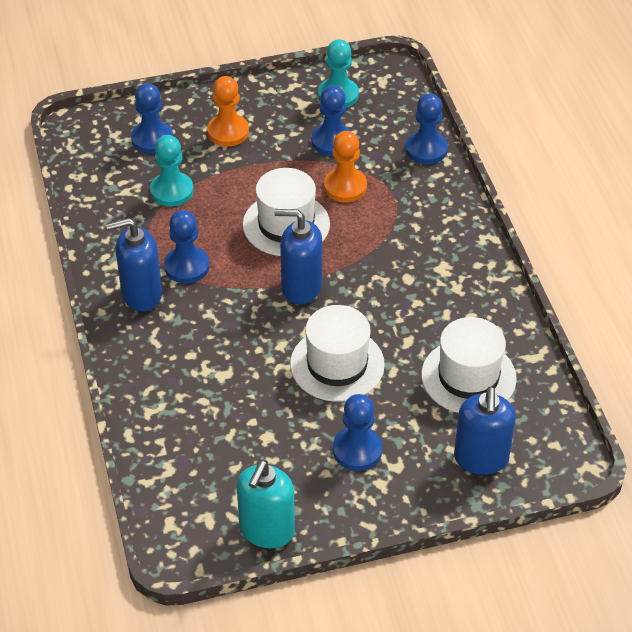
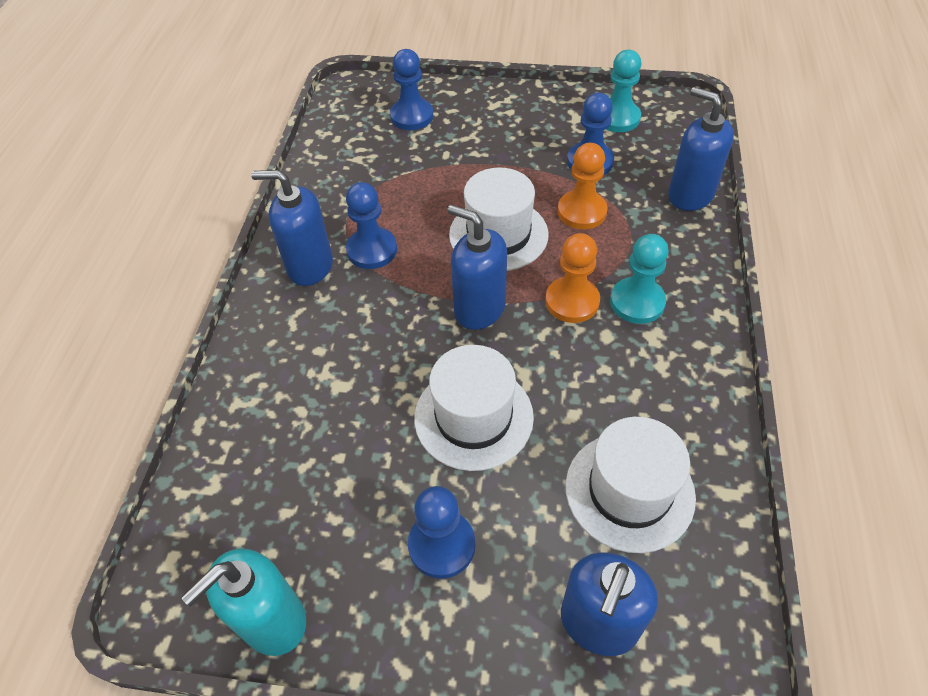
camera: 25 degrees right, 5 degrees up
(172, 191) = (401, 169): turquoise pawn -> turquoise pawn (637, 302)
(228, 132) = (488, 127): orange pawn -> orange pawn (572, 301)
(426, 149) = (690, 195): blue pawn -> blue soap dispenser

